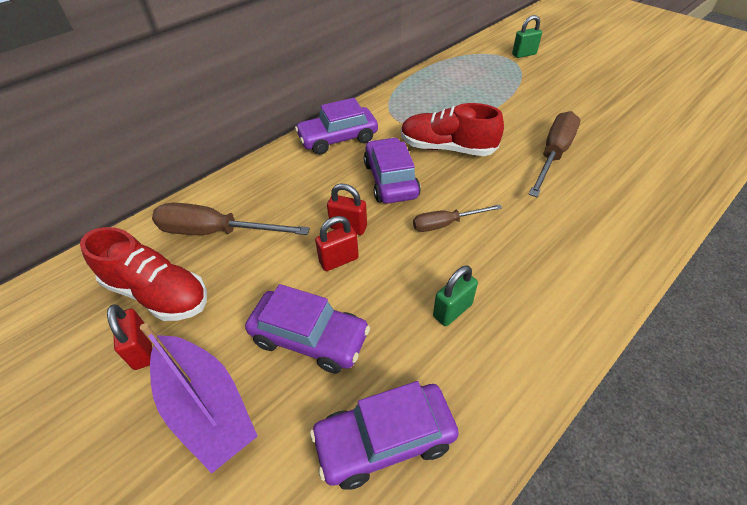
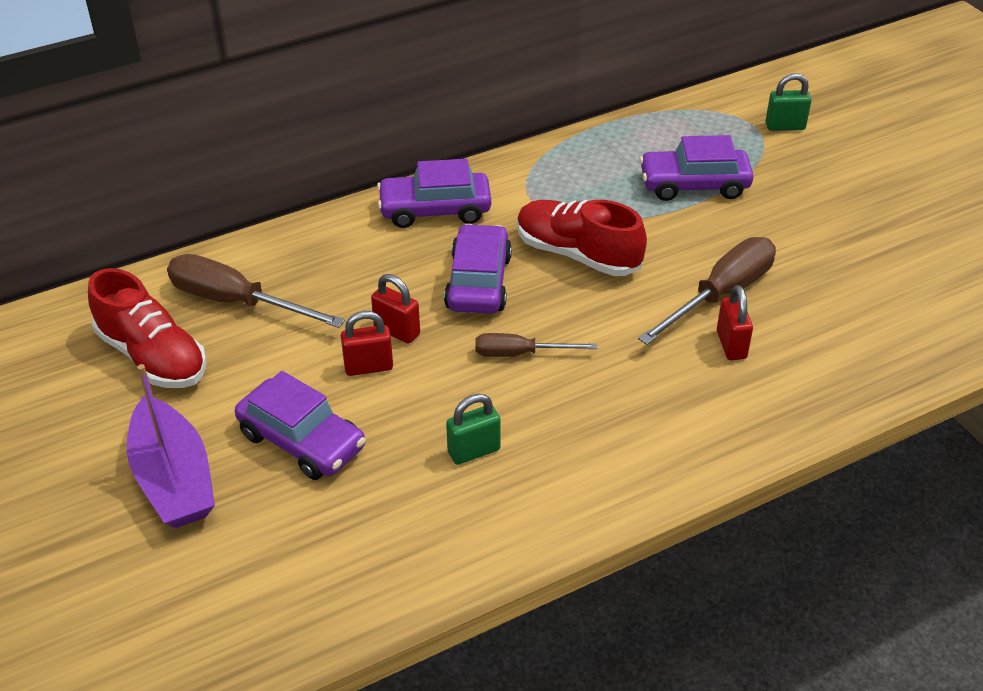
camera: 15 degrees right, 5 degrees down
(142, 350) = (123, 411): red padlock -> red padlock (731, 345)
(384, 439) = (340, 550): purple car -> purple car (694, 184)

